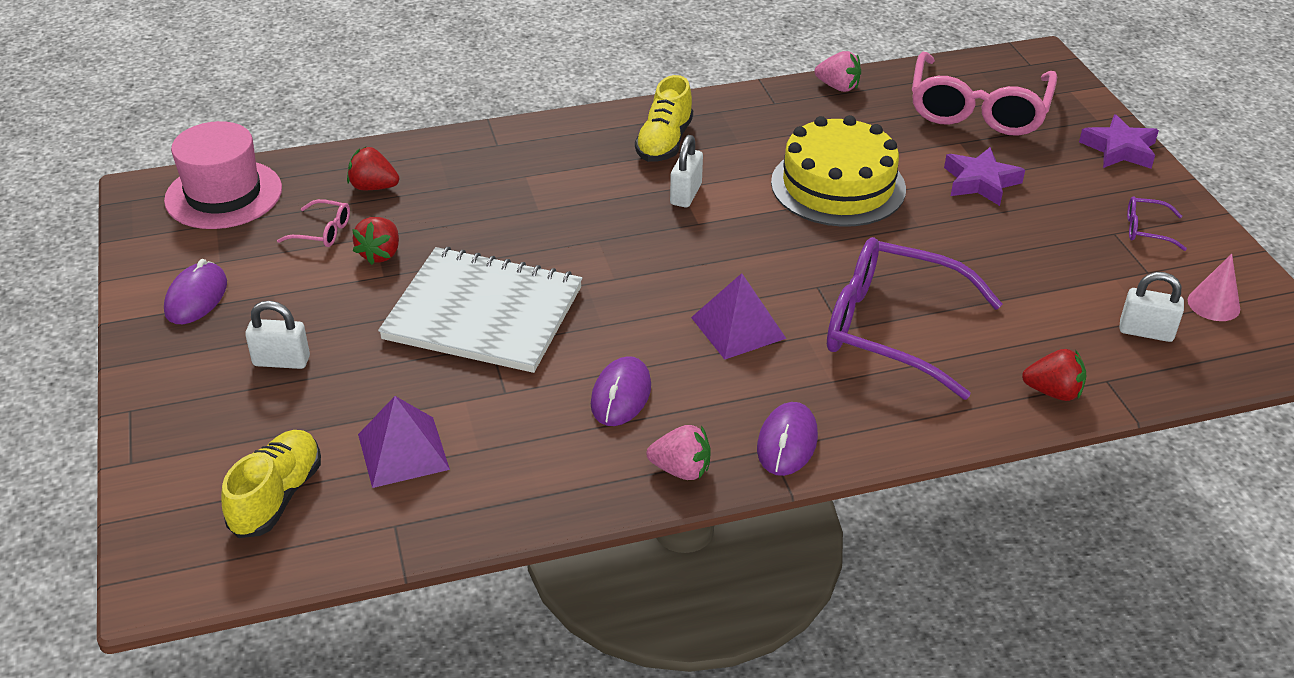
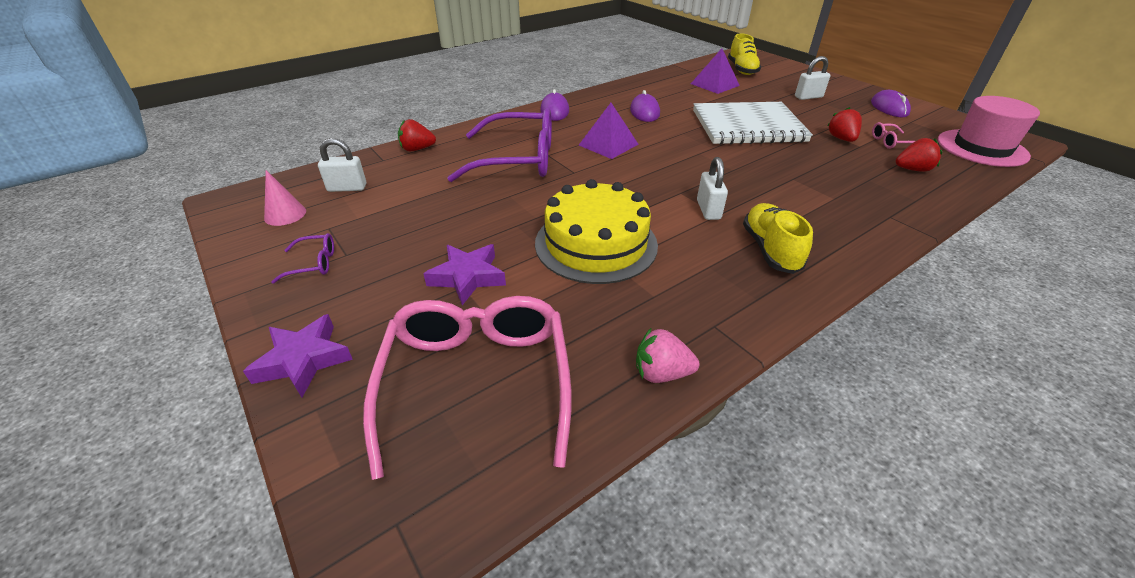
camera: 160 degrees right, 0 degrees up
(681, 470) = (596, 97): pink strawberry -> none

